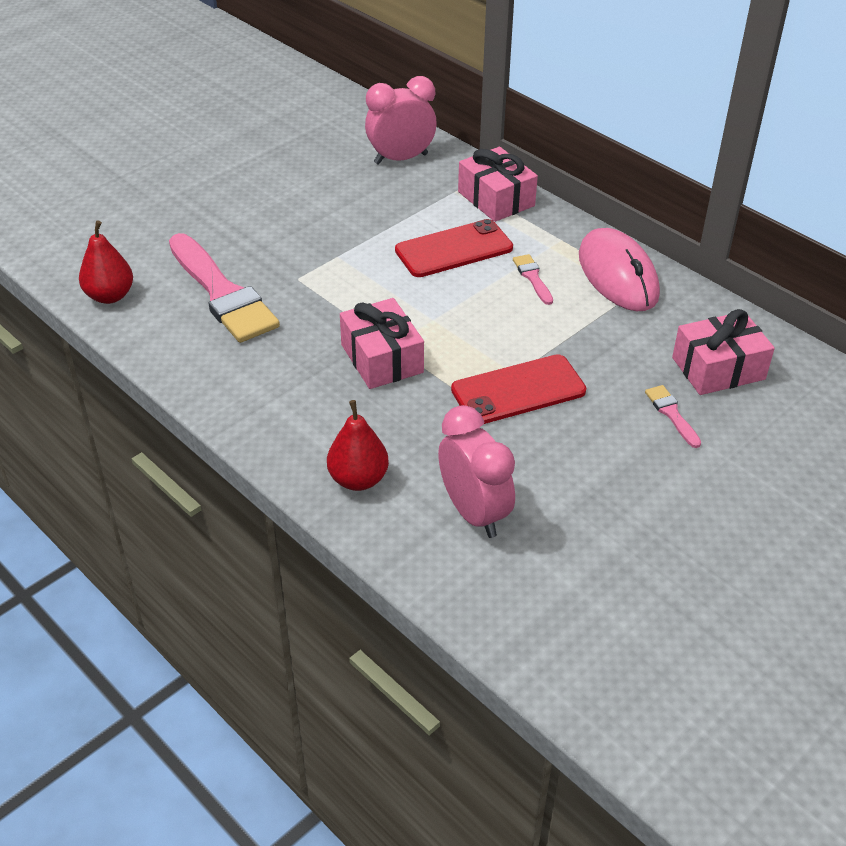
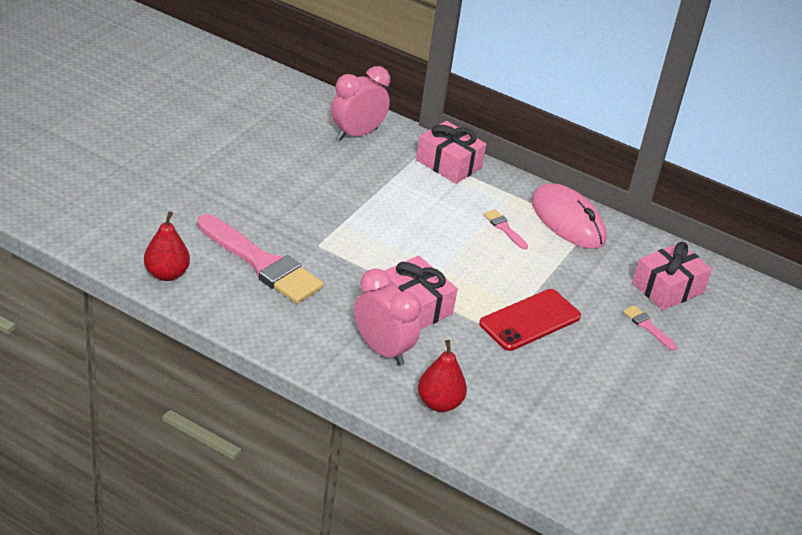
camera: 20 degrees left, 5 degrees down
(454, 249) = (433, 210): red phone -> none
(474, 513) = (536, 418): pink clock -> pink clock (382, 350)

